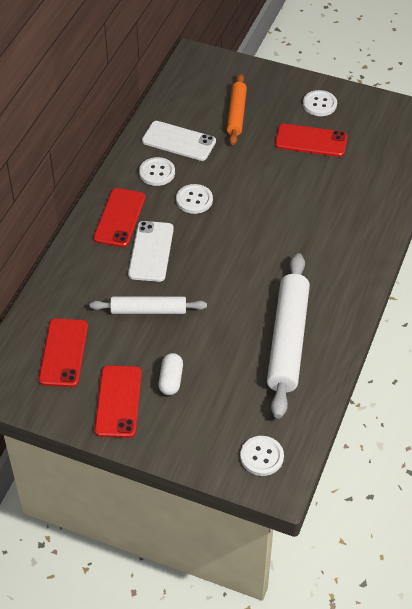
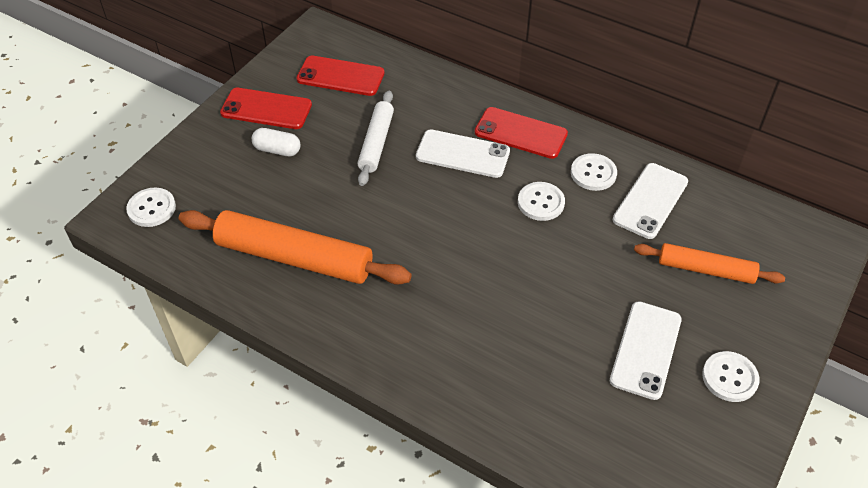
camera: 100 degrees right, 0 degrees up
(288, 340) = (294, 257): white rolling pin -> orange rolling pin
(311, 141) = (646, 350): red phone -> white phone

